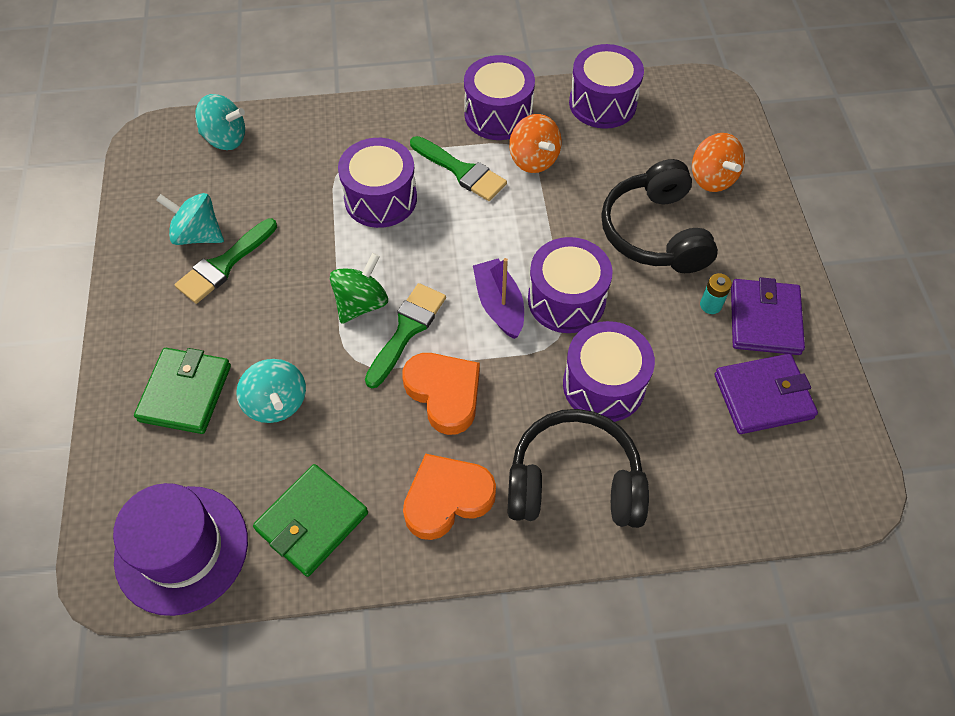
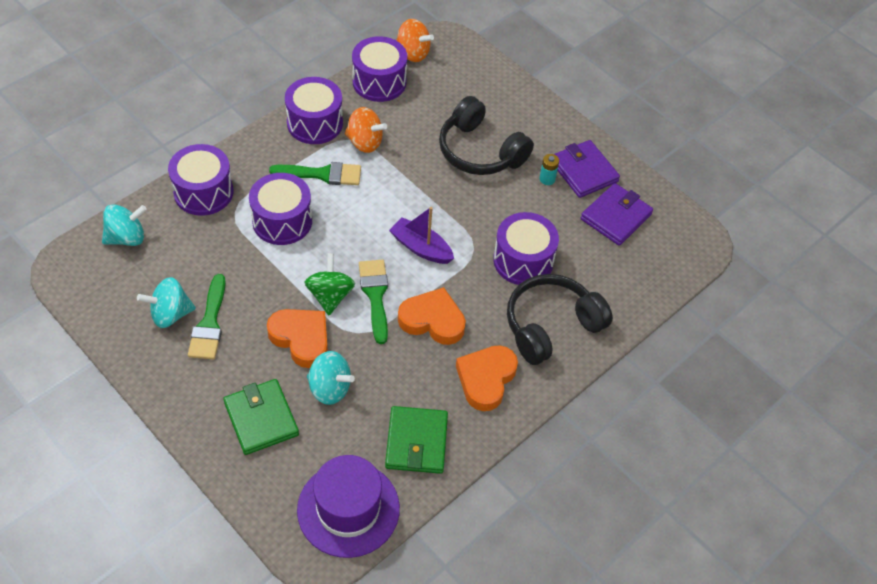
camera: 40 degrees left, 5 degrees down
(294, 332) = (301, 339): none -> orange heart
(566, 300) = (460, 222): purple drum -> purple drum (203, 192)
(712, 178) = (487, 99): orange spinning top -> orange spinning top (413, 53)

